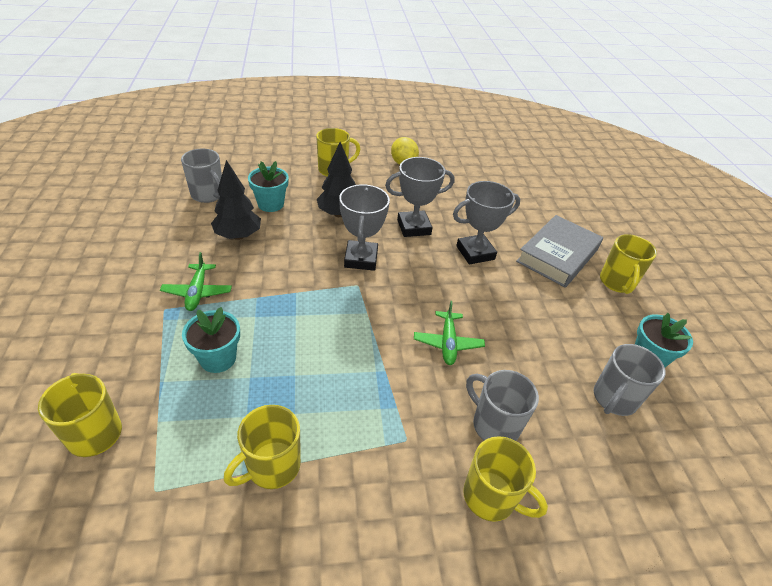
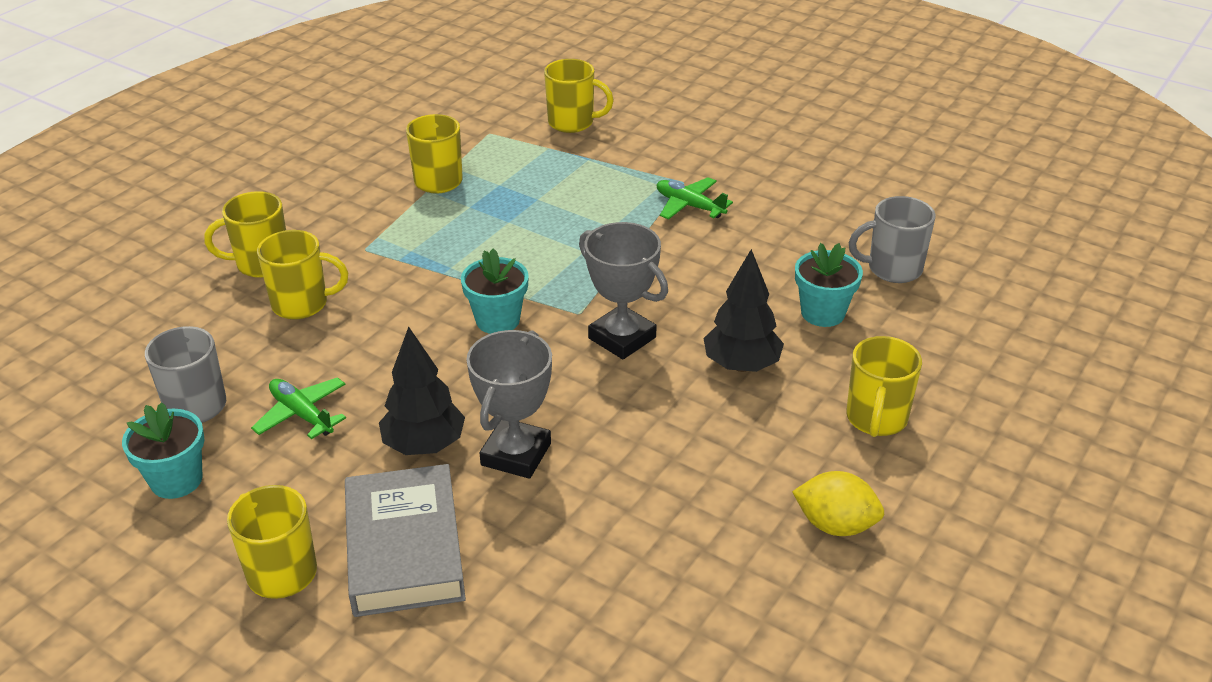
camera: 135 degrees right, 5 degrees down
(218, 358) = (580, 190): turquoise flower pot -> turquoise flower pot (497, 320)
(238, 236) = (769, 262): black tree -> black tree (424, 445)
(413, 227) = (636, 424): grey trophy -> none
(448, 343) = (417, 332): green plane -> green plane (302, 414)
(494, 425) = (302, 304): grey mug -> yellow mug

